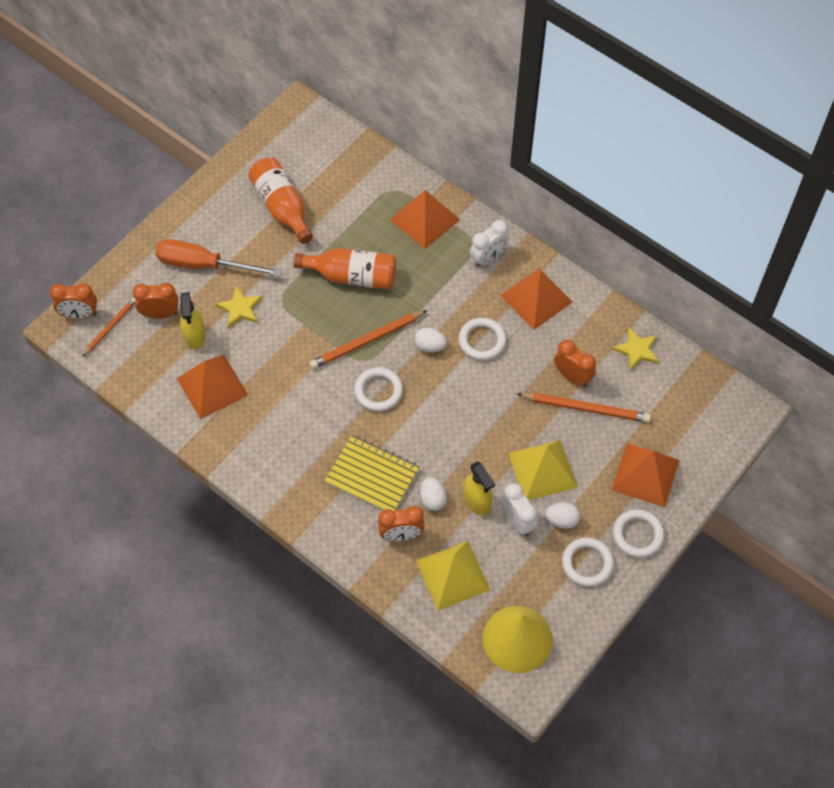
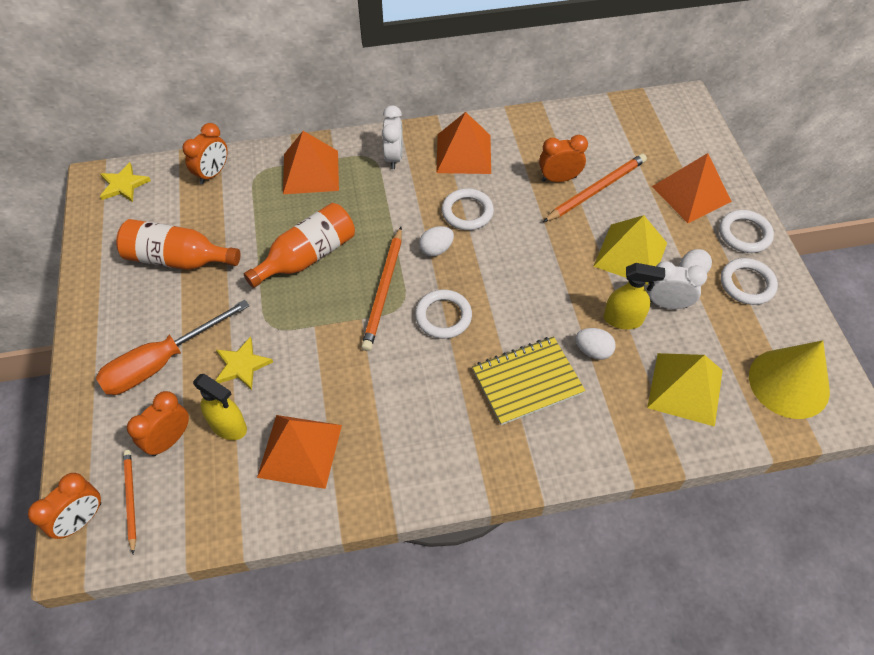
camera: 50 degrees left, 5 degrees down
(401, 535) = (610, 401): orange clock -> orange clock (213, 173)
(636, 350) = (572, 127): yellow star -> yellow star (123, 185)

